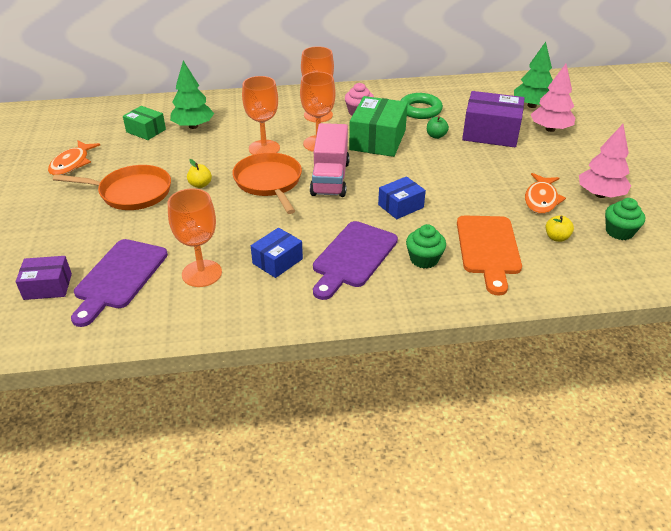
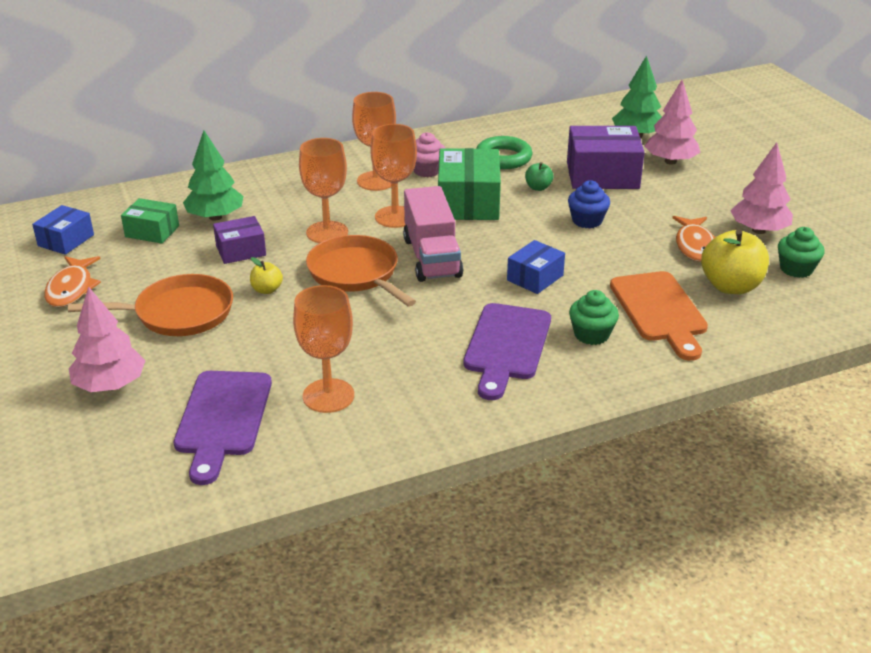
camera: 15 degrees left, 5 degrees down
(48, 286) = (132, 446): purple box -> purple box (241, 250)
(58, 238) = (110, 385): none -> pink tree
(277, 261) = (416, 366): blue box -> blue box (66, 240)
(462, 167) = (587, 221): none -> blue cupcake
(556, 237) = (730, 286): yellow apple -> yellow apple, size x2.01

